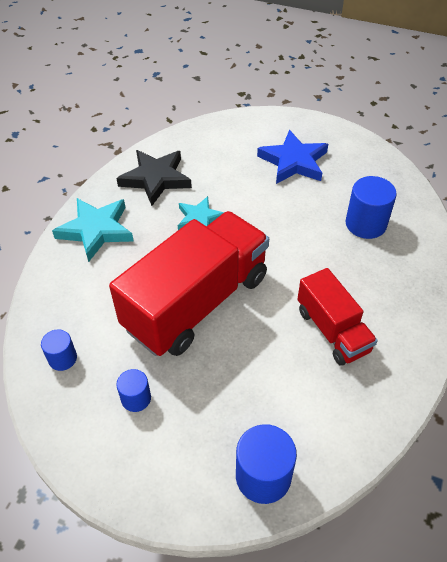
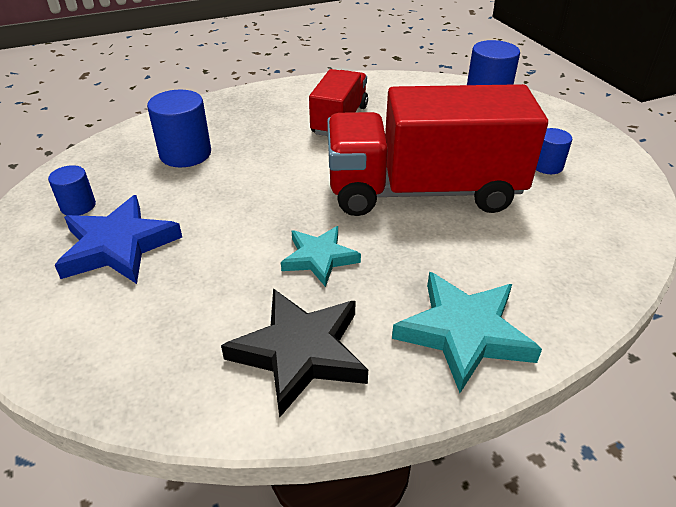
camera: 135 degrees left, 10 degrees down
(62, 358) = (603, 224): blue cylinder -> blue cylinder (78, 206)

